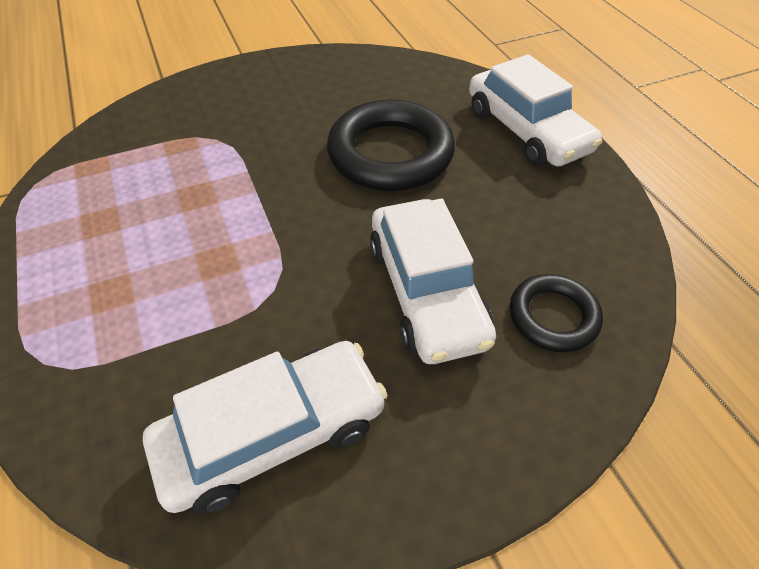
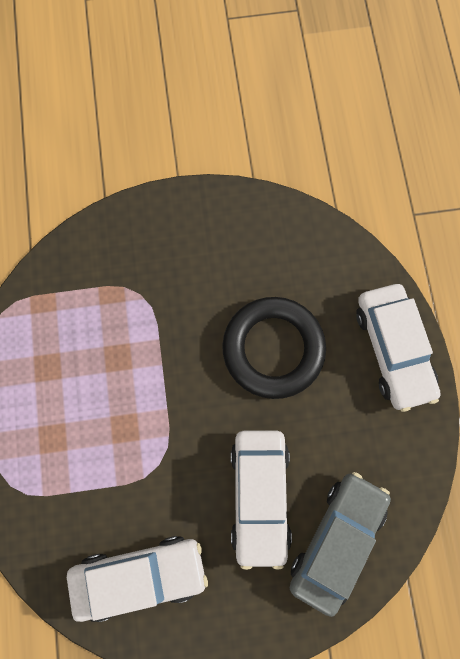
camera: 15 degrees right, 25 degrees up
(553, 316) = (337, 539): black ring -> grey car

